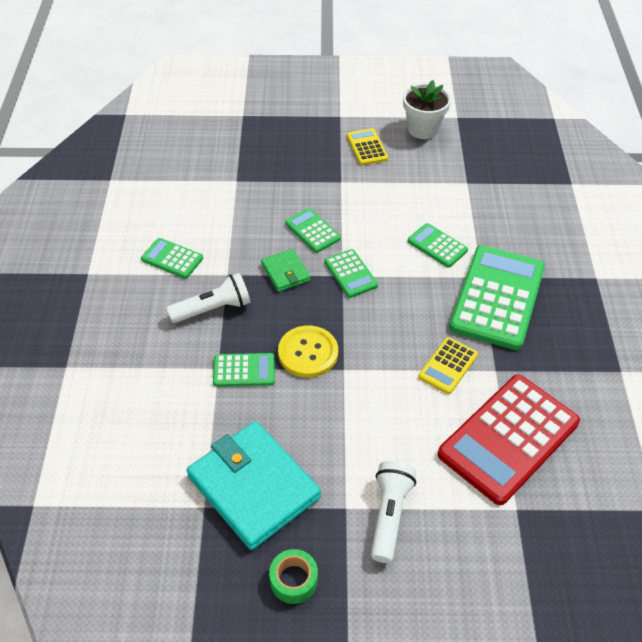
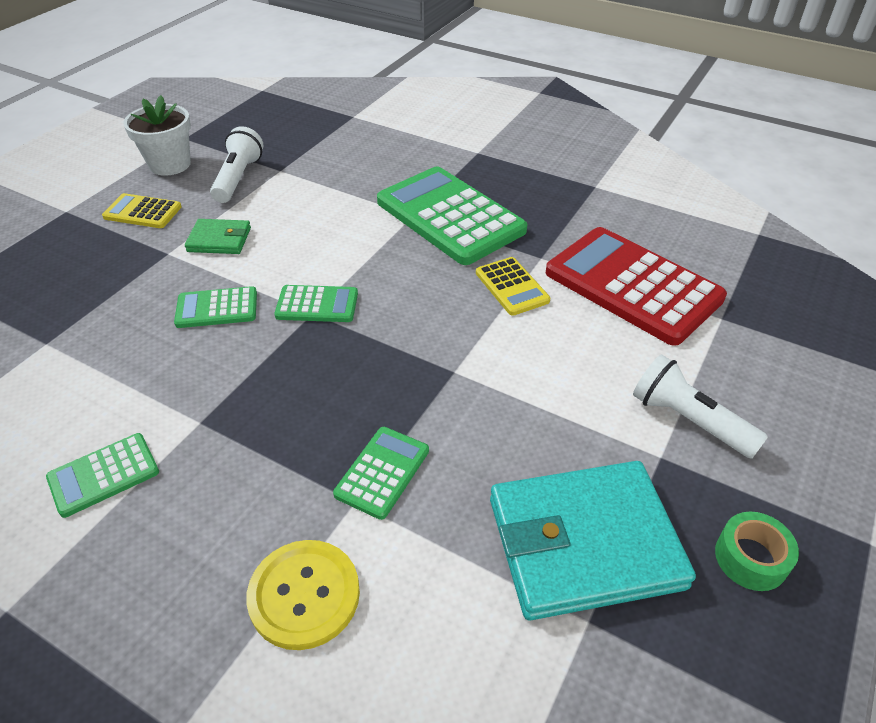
camera: 60 degrees left, 5 degrees down
(213, 309) = (245, 463): white flashlight -> white flashlight (238, 178)
(285, 272) = (257, 361): green wallet -> green wallet (219, 240)
(308, 353) = (404, 393): yellow button -> yellow button (304, 595)
(437, 246) = (343, 225): green calculator -> none
(508, 438) = (632, 286): red calculator -> red calculator turned 150 degrees clockwise

